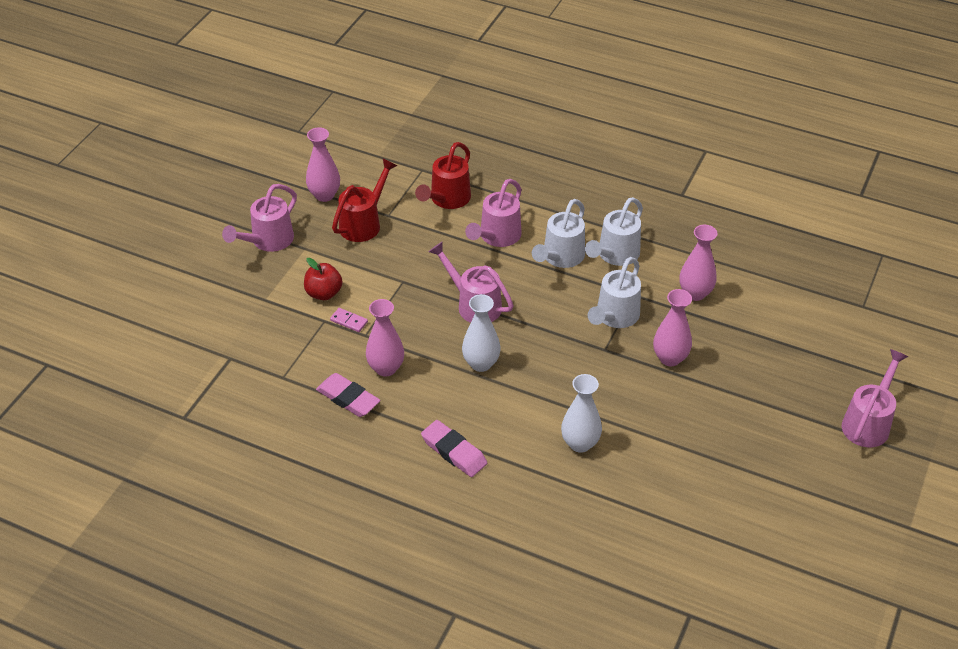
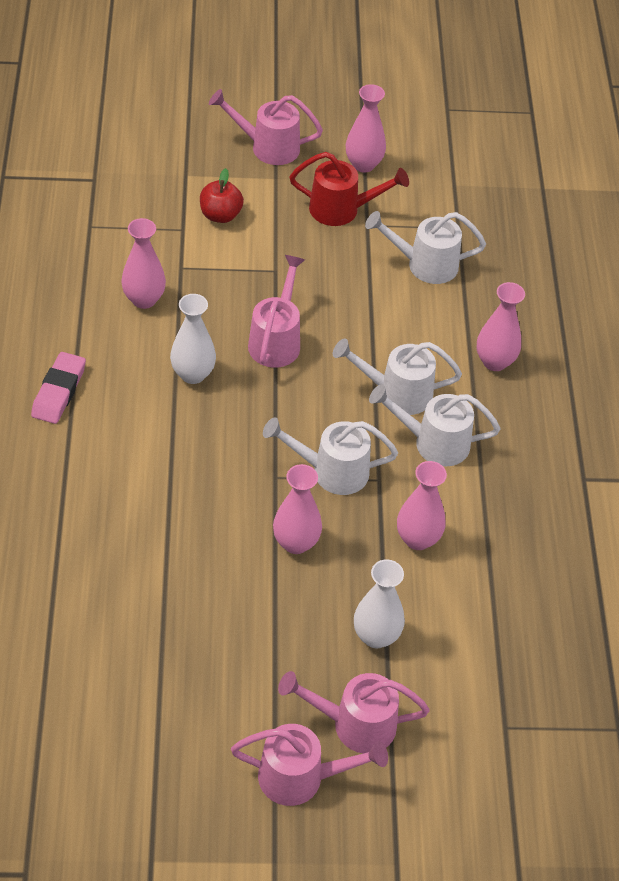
camera: 60 degrees right, 5 degrees up
(348, 398) = (87, 284): pink eraser -> none
(349, 321) = (192, 248): pink domino -> none
(447, 199) = (424, 264): red watering can -> white watering can
(497, 237) = (393, 326): pink watering can -> pink watering can (354, 724)
(559, 198) = (494, 361): none -> pink vase
(580, 443) = (123, 495): white vase -> white vase (376, 636)

